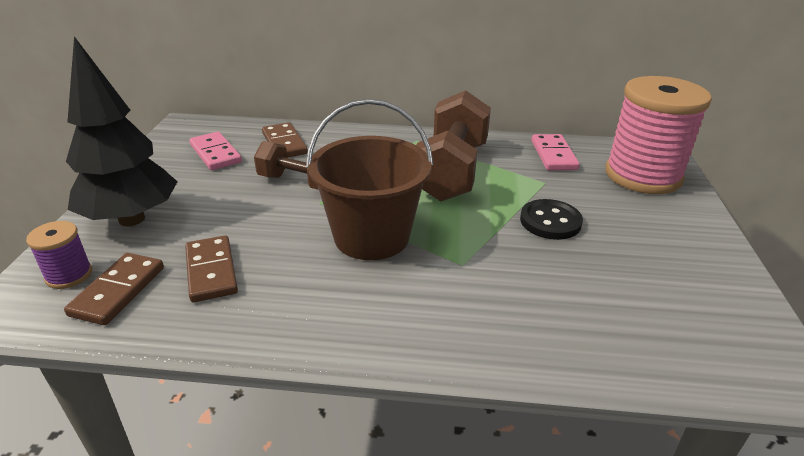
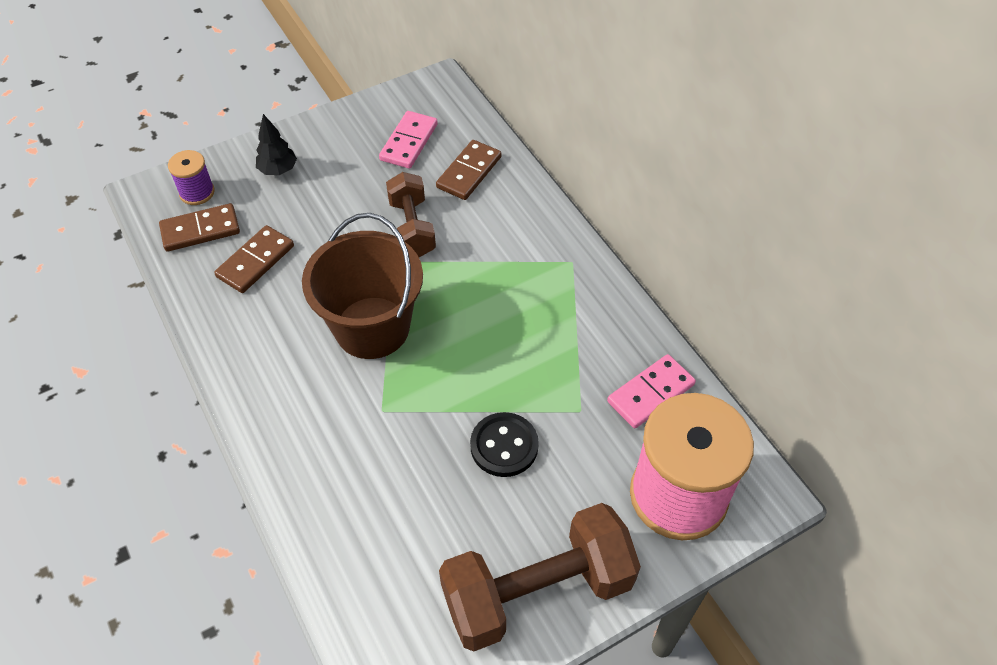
camera: 55 degrees right, 20 degrees up
(131, 219) = (278, 170): black tree -> black tree, size x0.45
(451, 171) = (532, 324): brown dumbbell -> brown dumbbell (537, 591)

